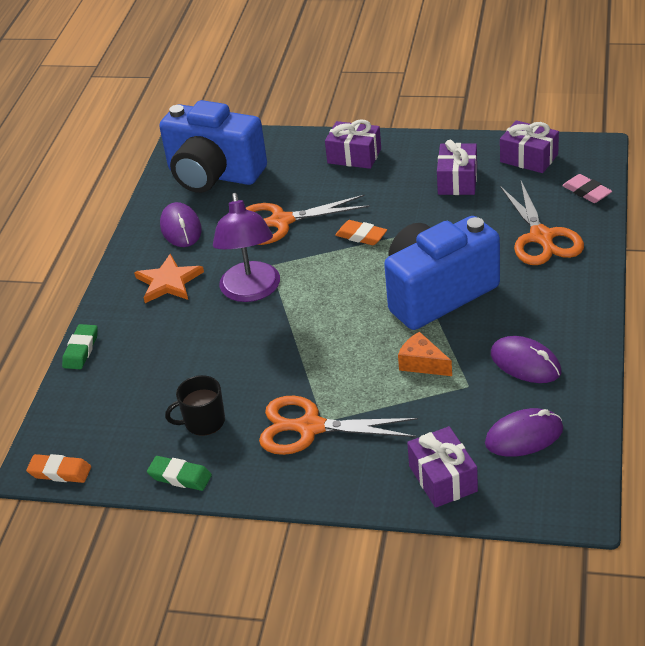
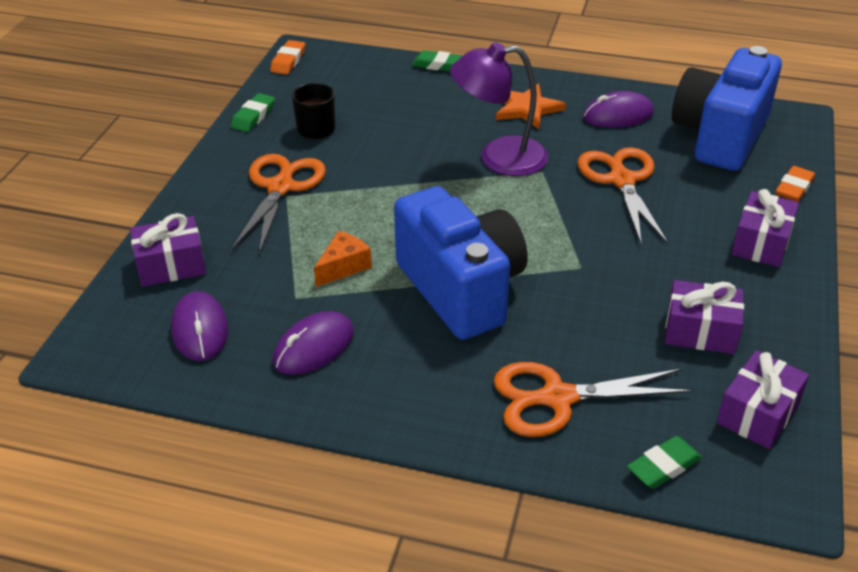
camera: 90 degrees right, 0 degrees up
(361, 236) = (585, 238): orange eraser -> orange eraser (794, 188)
(586, 192) = (663, 466): pink eraser -> green eraser

